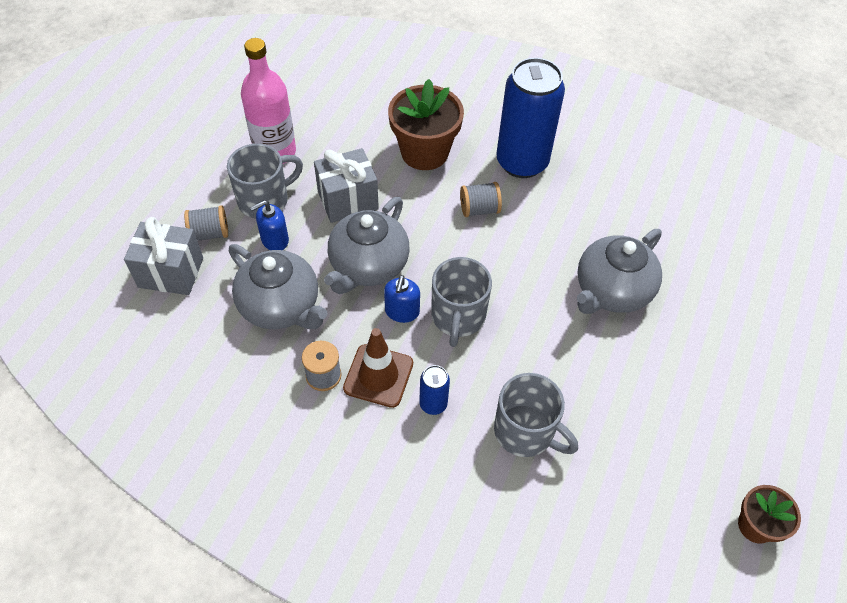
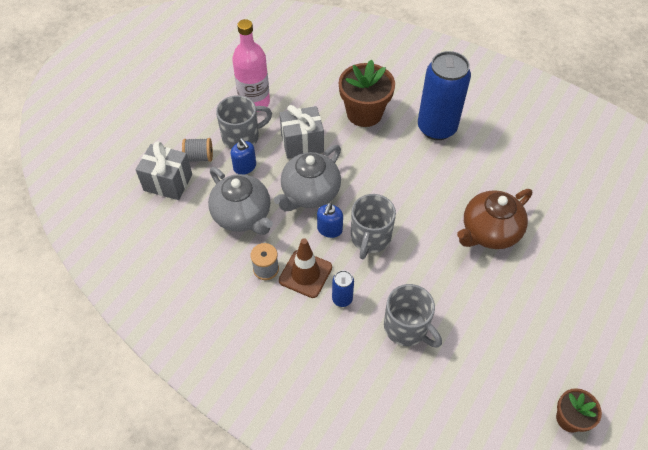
camera: 10 degrees right, 0 degrees up
(274, 240) = (245, 167): blue soap dispenser -> blue soap dispenser turned 105 degrees counterclockwise
(479, 209) = (398, 160): grey spool -> none
(611, 291) = (489, 232): grey teapot -> brown teapot

